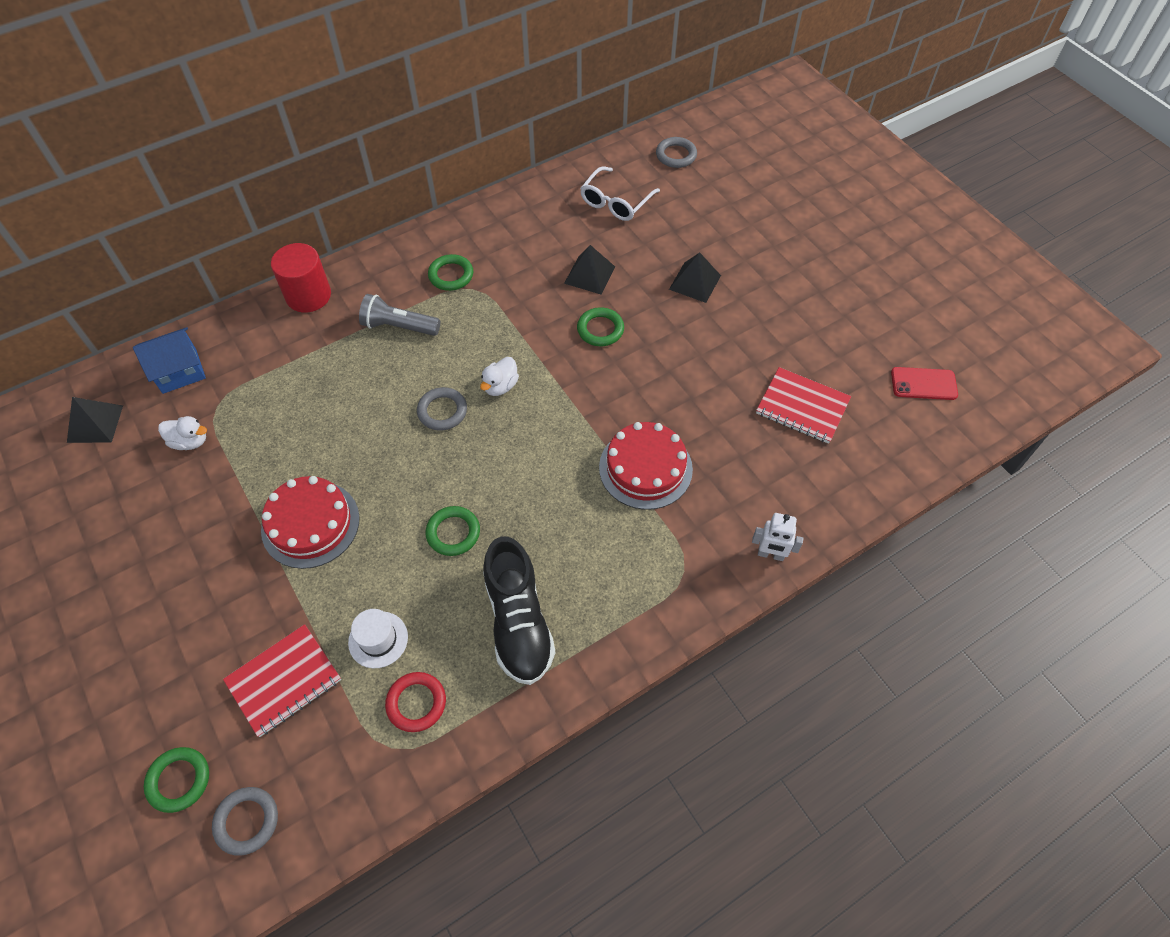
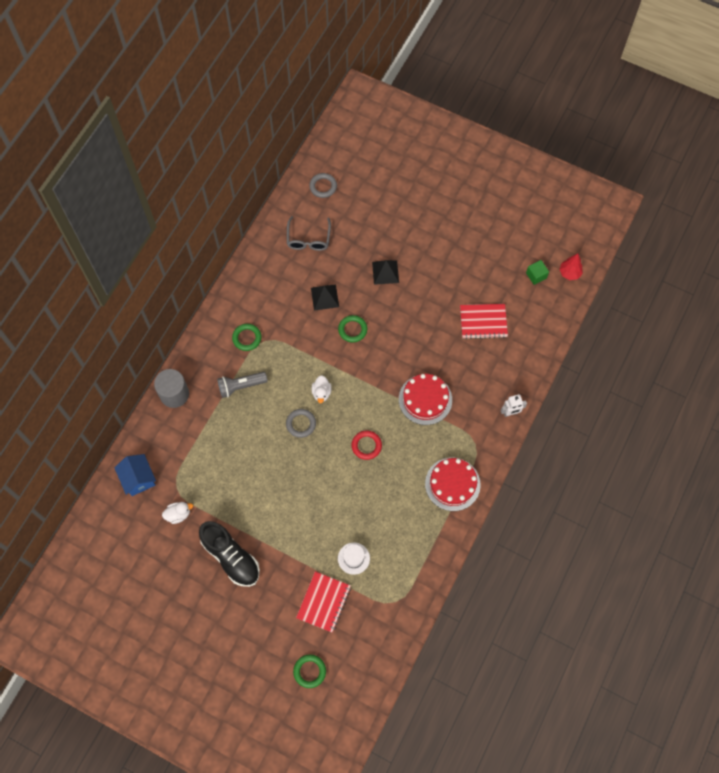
camera: 30 degrees left, 10 degrees up
(95, 423) = (117, 533): black pyramid -> none
(179, 371) = (138, 479): blue house -> blue house turned 60 degrees counterclockwise
(247, 821) = (354, 669): grey ring -> none
(308, 295) = (174, 394): red cylinder -> grey cylinder
(310, 524) = (278, 522): red cake -> red cake (452, 484)
(416, 703) = (392, 576): red ring -> red ring (366, 446)
(453, 533) = (352, 486): green ring -> none
(518, 622) = (414, 512): black shoe -> black shoe (231, 557)
(615, 202) = (308, 239): white glasses -> grey glasses
(923, 384) = (536, 276): red phone -> green cube
(981, 404) = (569, 273): none -> red tree

